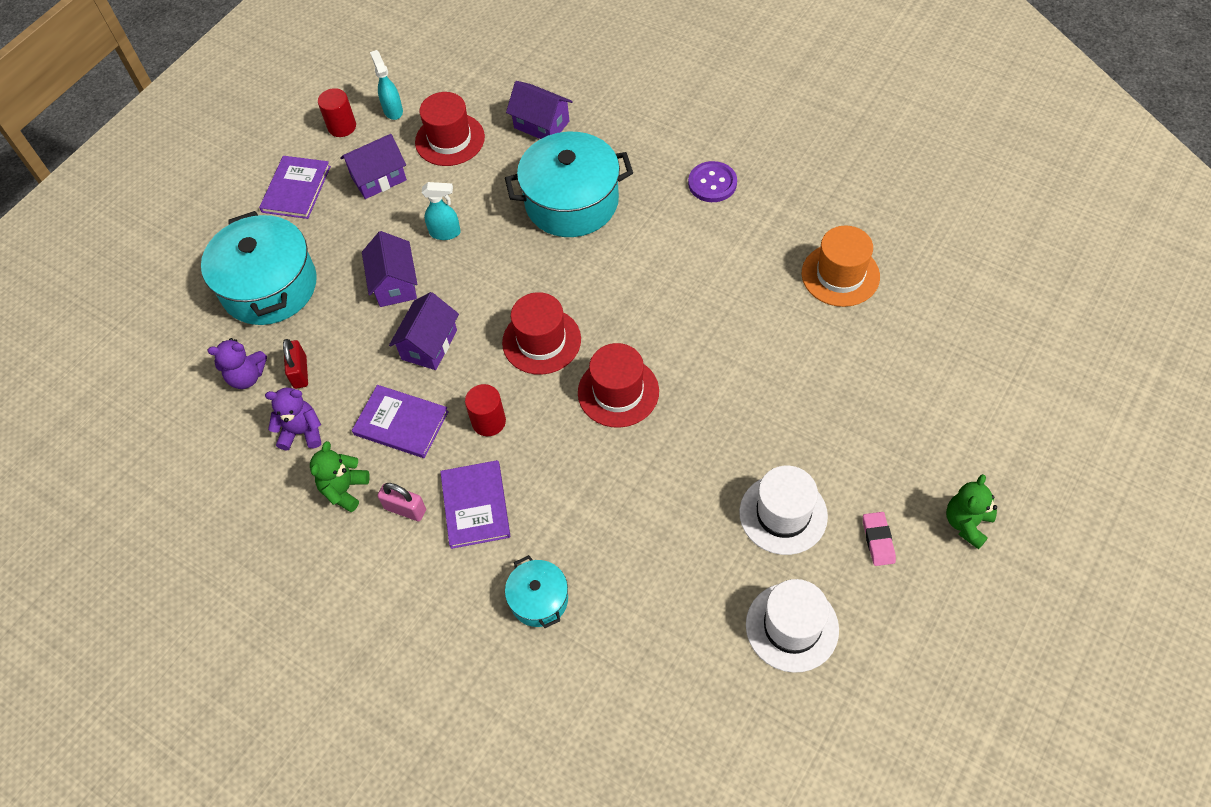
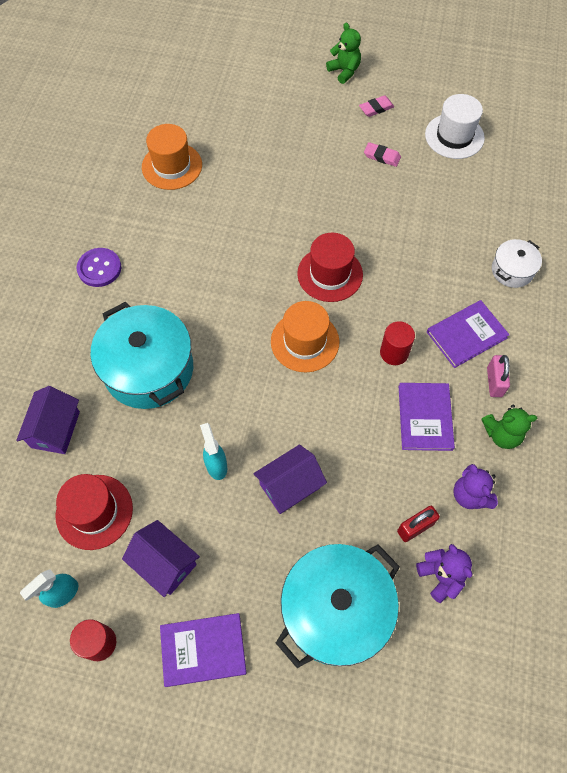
camera: 115 degrees left, 5 degrees up
(429, 344) = (342, 427): purple house -> none
(539, 599) = (512, 270): turquoise pot -> white pot
(541, 341) = (305, 342): red hat -> orange hat
(783, 514) = (382, 156): white hat -> pink eraser
(967, 523) = (344, 71): green teddy bear -> green teddy bear turned 135 degrees counterclockwise

